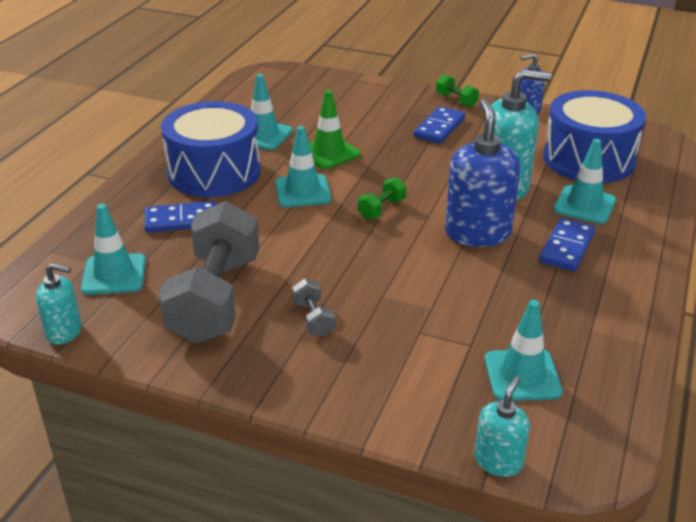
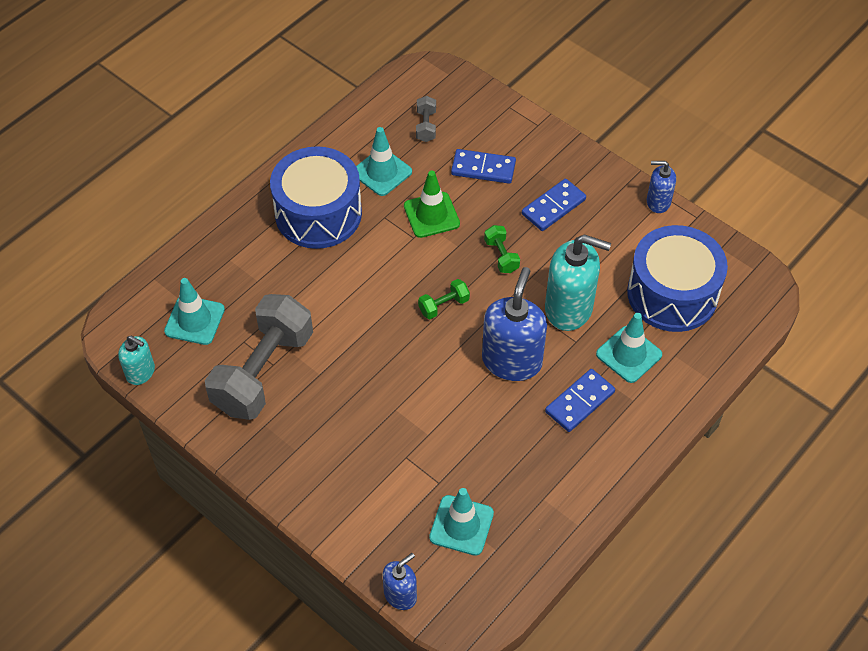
camera: 20 degrees right, 20 degrees up
(182, 220) = (269, 270): blue domino -> blue domino (483, 168)
(302, 191) = (385, 262): turquoise traffic cone -> none
(313, 319) = (330, 417): grey dumbbell -> grey dumbbell (426, 126)
(456, 100) = (593, 168): green dumbbell -> green dumbbell (501, 256)
(498, 461) = (400, 595): turquoise soap dispenser -> blue soap dispenser

